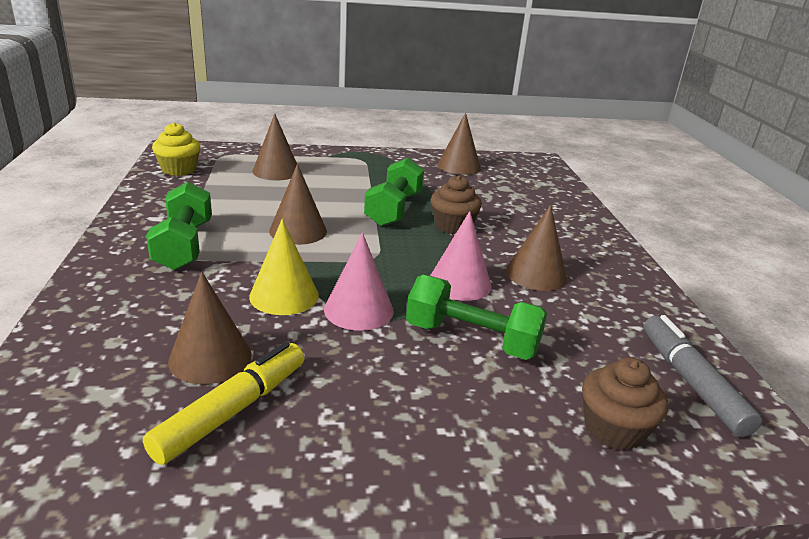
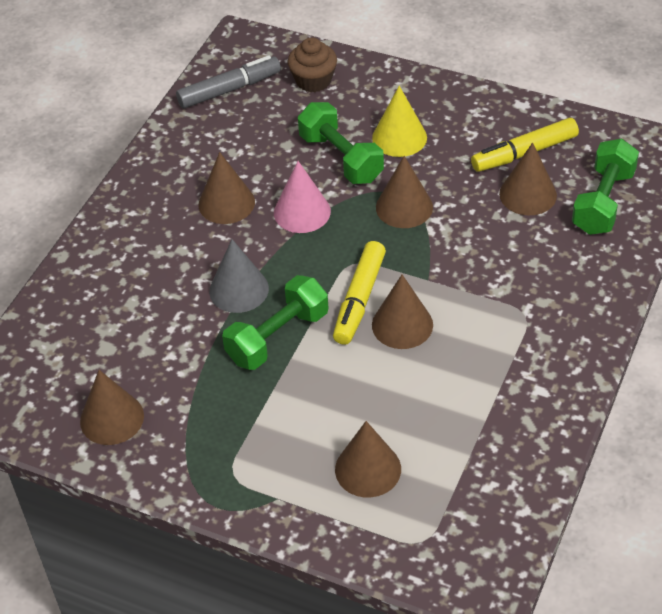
camera: 145 degrees left, 20 degrees up
(179, 170) = (494, 507): yellow cupcake -> none
(184, 245) = (520, 330): green dumbbell -> green dumbbell (603, 202)
(284, 295) = (454, 238): yellow cone -> yellow cone (399, 137)
(347, 238) = (359, 300): none -> yellow marker
(359, 310) = (404, 207): pink cone -> brown cone
(453, 226) = (239, 289): brown cupcake -> grey cone
(691, 382) = (229, 89): grey marker -> grey marker turned 135 degrees counterclockwise

